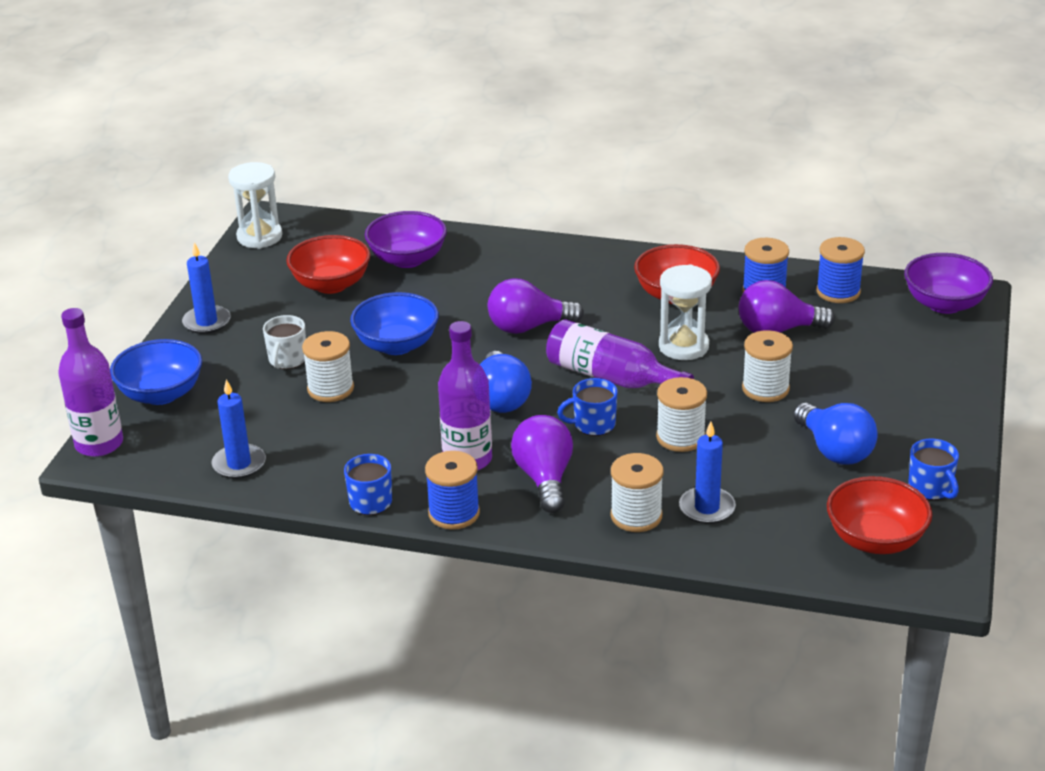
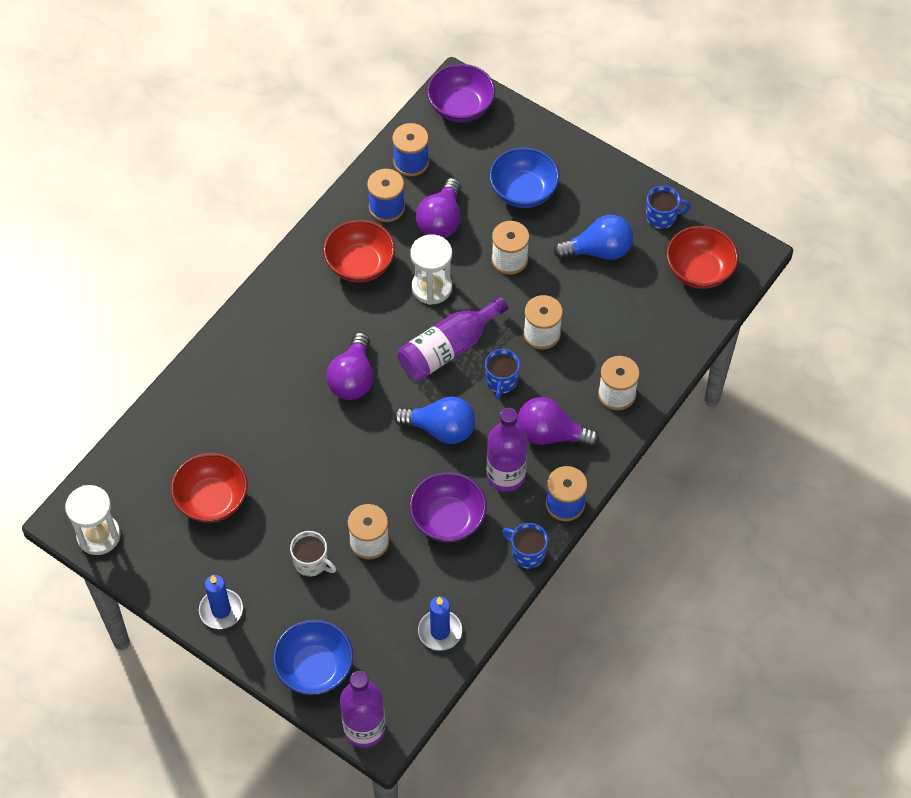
camera: 70 degrees left, 25 degrees up
(396, 345) = (330, 477): blue bowl -> blue bowl (523, 191)
(407, 259) = (203, 431): purple bowl -> purple bowl (448, 519)
(707, 508) = (626, 350): blue candle -> none

